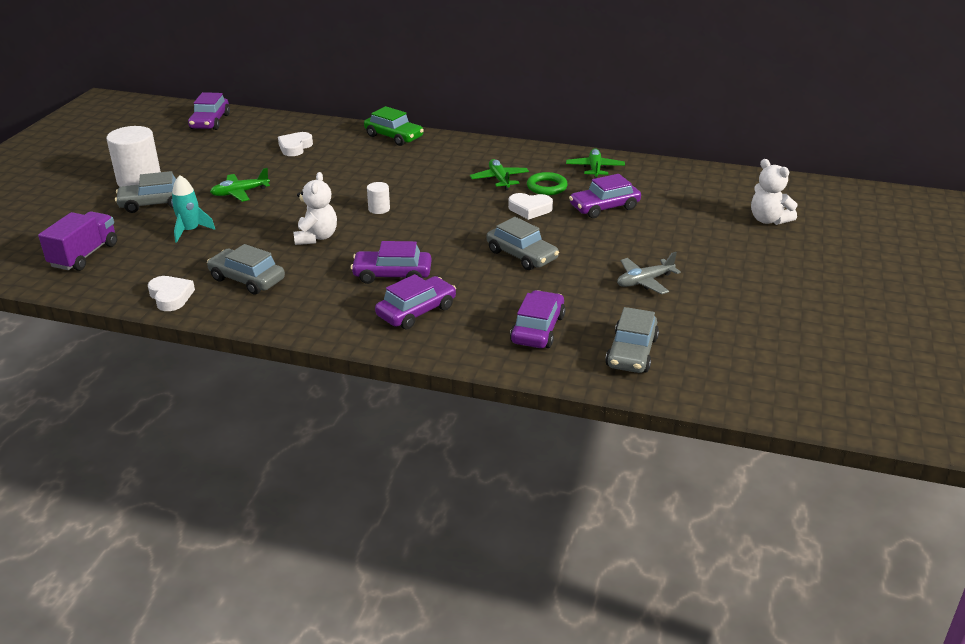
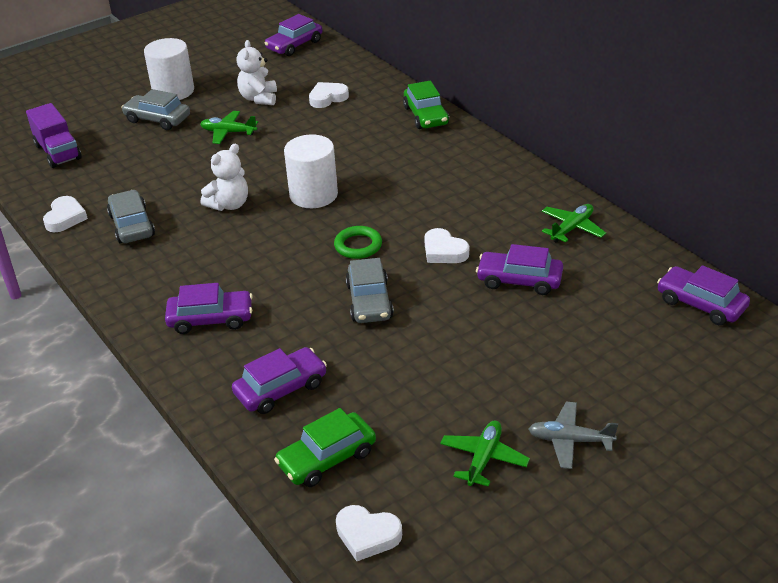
camera: 40 degrees right, 5 degrees up
(84, 255) = (58, 152): purple truck -> purple truck turned 90 degrees clockwise
(190, 231) = (150, 158): turquoise rocket -> none
(379, 209) = (313, 195): white cylinder -> white cylinder, size x2.10
(392, 275) = (239, 271): purple car -> purple car (701, 304)
(499, 179) = (459, 204): green plane -> green plane (483, 458)
(547, 187) = (494, 231): green ring -> green ring (358, 245)
(631, 352) = (327, 458): grey car -> green car
(644, 281) = (443, 386): grey plane -> grey plane (570, 440)
(722, 379) = (367, 535): none -> white heart
(768, 220) = (679, 375): white teddy bear -> white teddy bear (259, 98)

